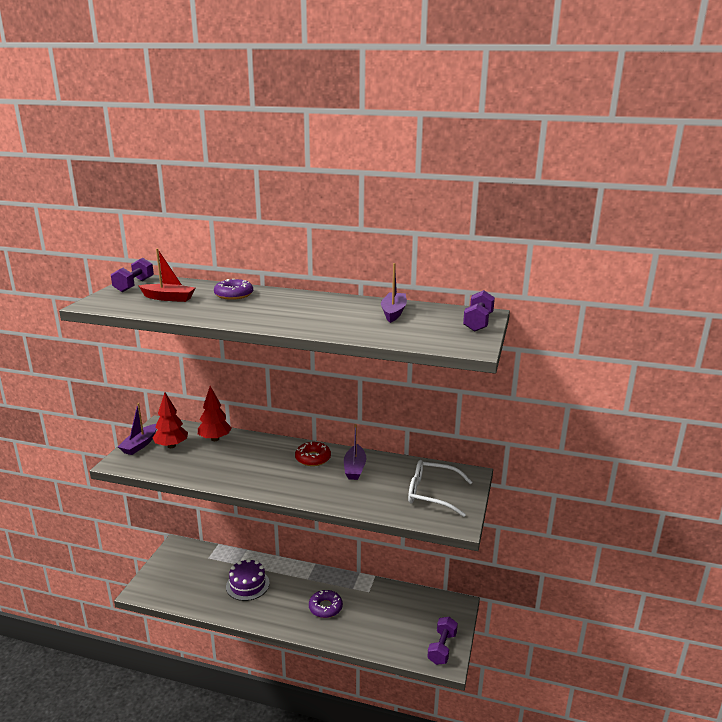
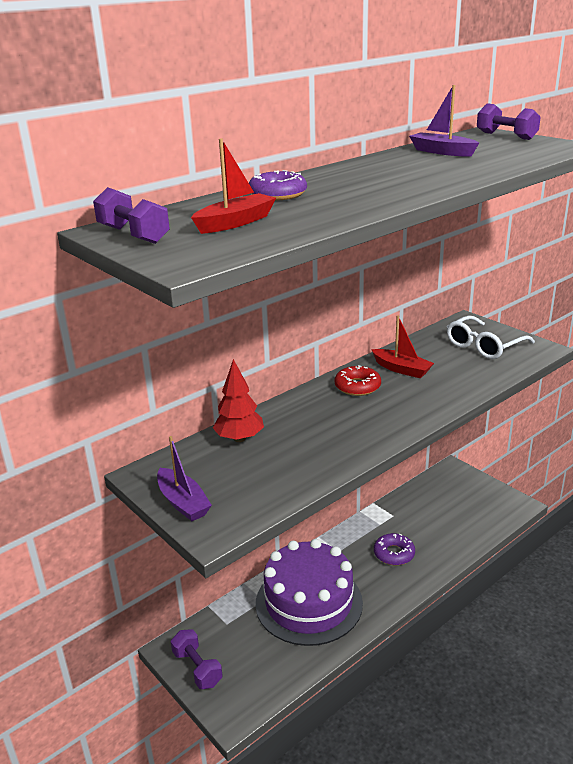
camera: 55 degrees left, 5 degrees up
(171, 446) = (218, 476): red tree -> none
(247, 585) = (309, 603): purple cake -> purple cake, size x1.83
(354, 468) = (401, 369): purple boat -> red boat
(442, 648) = (500, 500): purple dumbbell -> purple dumbbell (197, 668)

